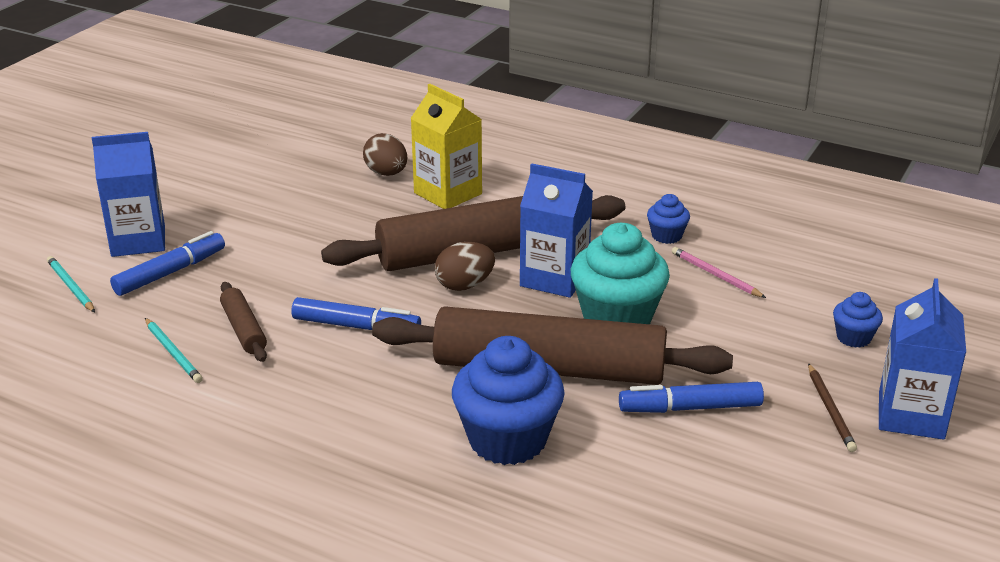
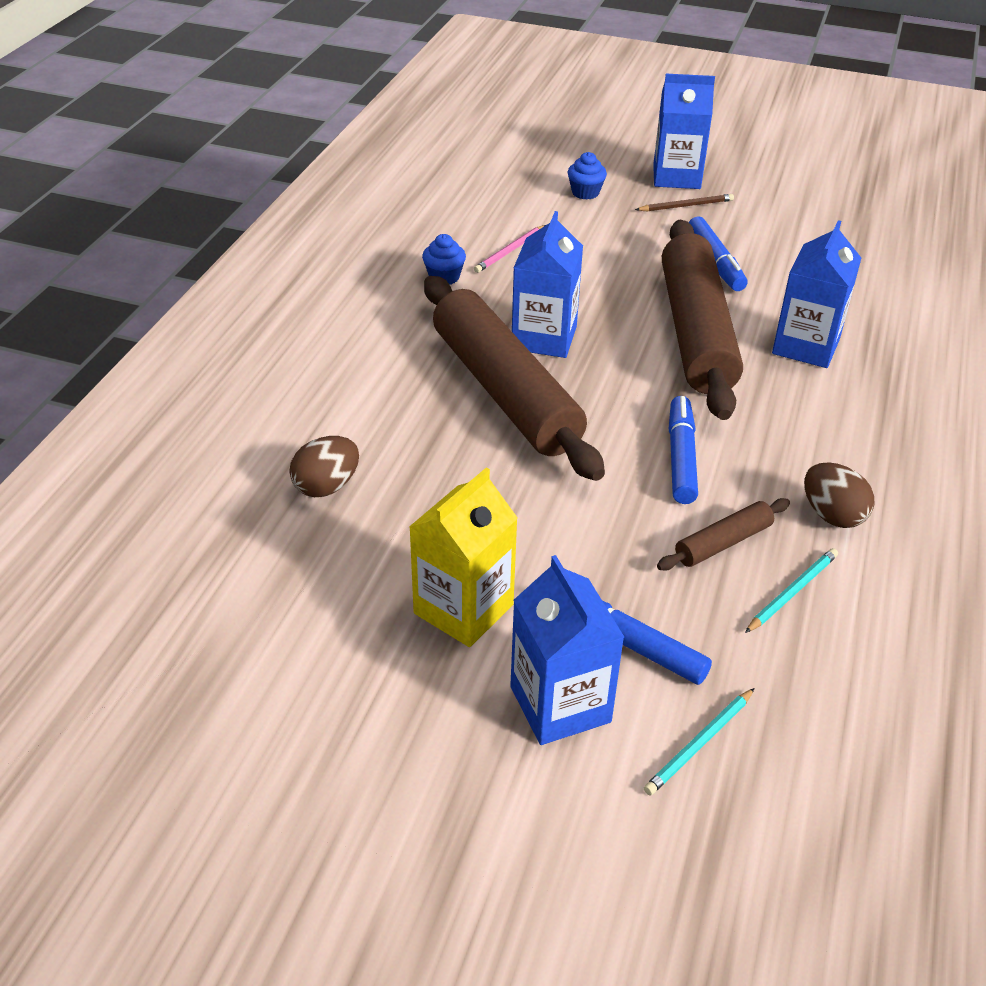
camera: 100 degrees left, 10 degrees up
(448, 193) = (375, 427): yellow carton -> yellow carton (463, 609)
(464, 285) = (576, 393): brown egg -> brown egg (832, 515)
(507, 440) = (806, 346): blue cupcake -> blue carton
(617, 318) = (600, 300): turquoise cupcake -> none

